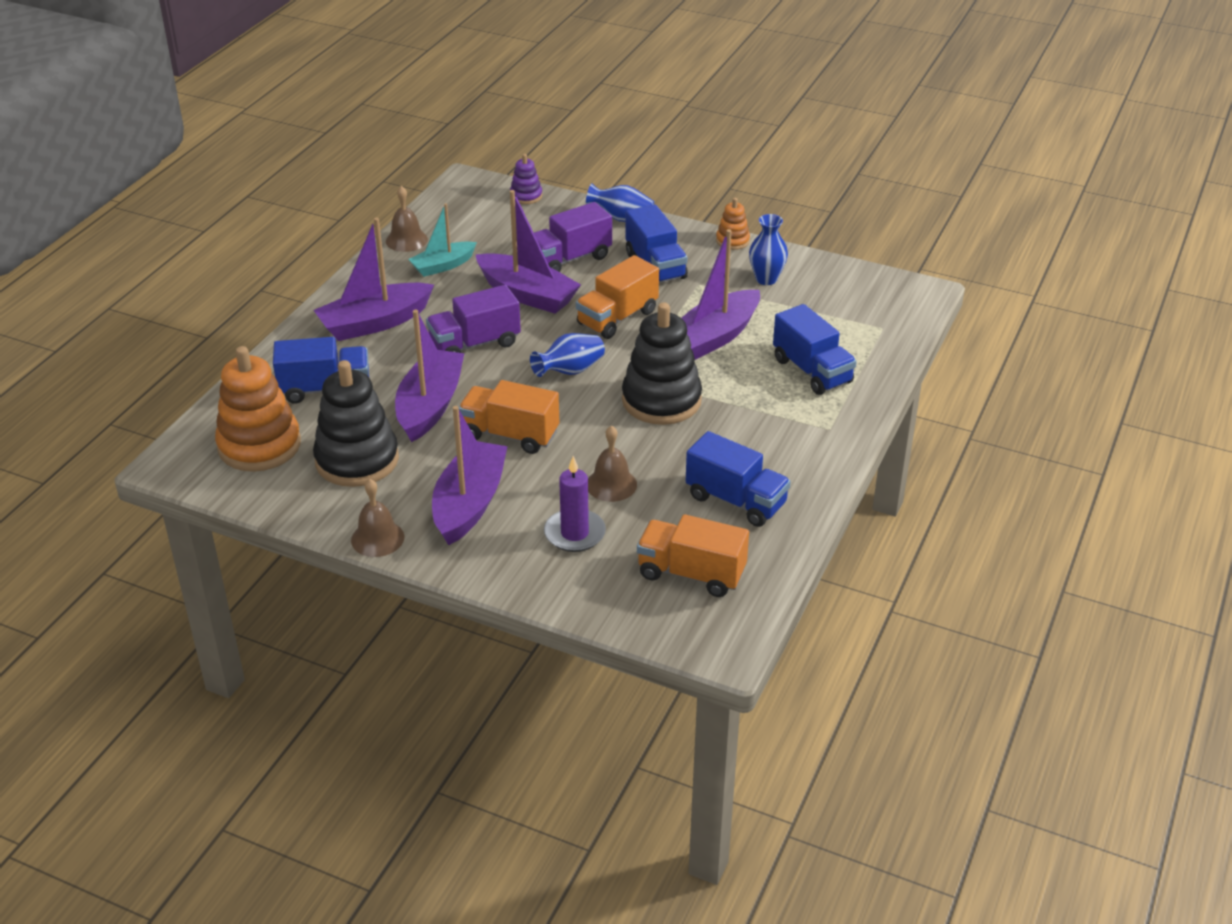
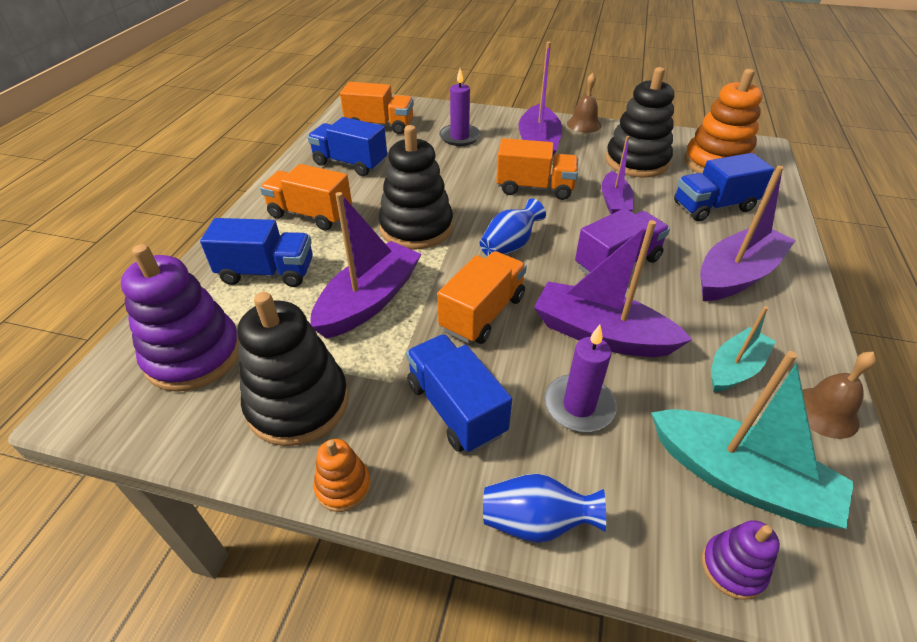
camera: 170 degrees right, 5 degrees up
(430, 406) = (614, 203): purple boat -> purple boat, size x0.62
(492, 221) = (739, 479): none -> turquoise boat
(570, 259) = (579, 406): purple truck -> purple candle
(611, 484) = (443, 164): brown bell -> none
(766, 279) = (298, 403): blue vase -> black stacking toy
(779, 429) = (310, 215): none -> orange truck
(812, 371) = (267, 272): blue truck -> blue truck turned 135 degrees clockwise
(854, 314) = (194, 355): none -> purple stacking toy

